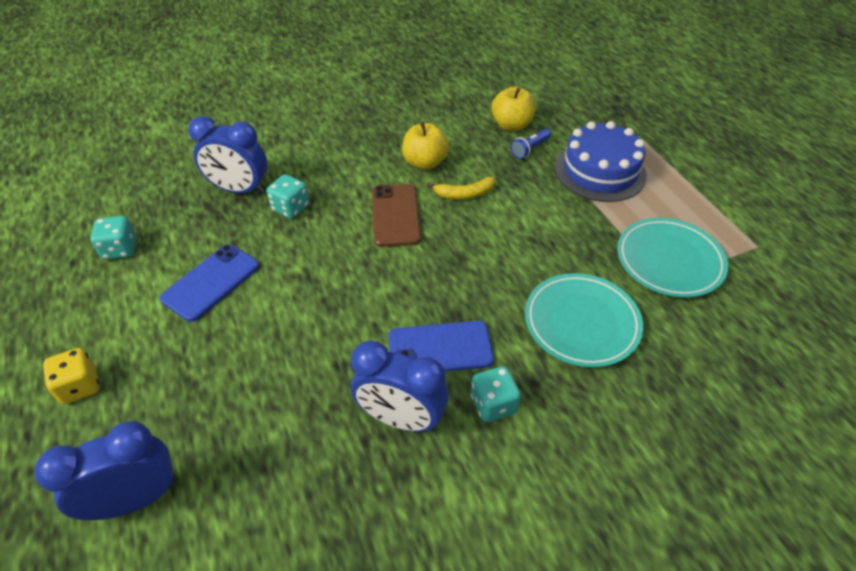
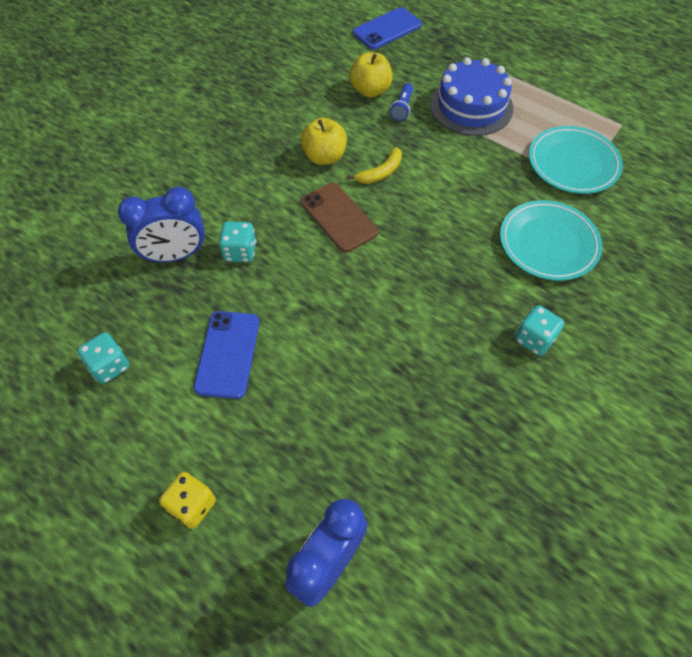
camera: 30 degrees left, 10 degrees up
(401, 418) = (478, 385): blue clock -> none
(440, 348) = (464, 315): blue phone -> blue phone (387, 29)

